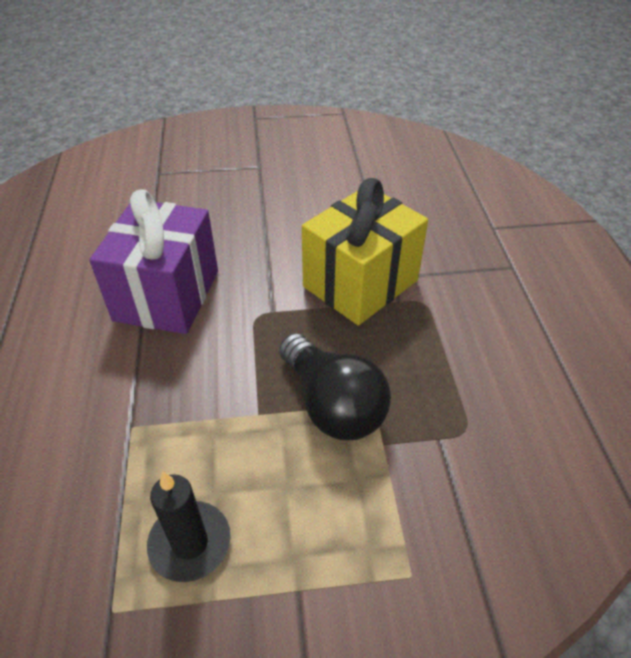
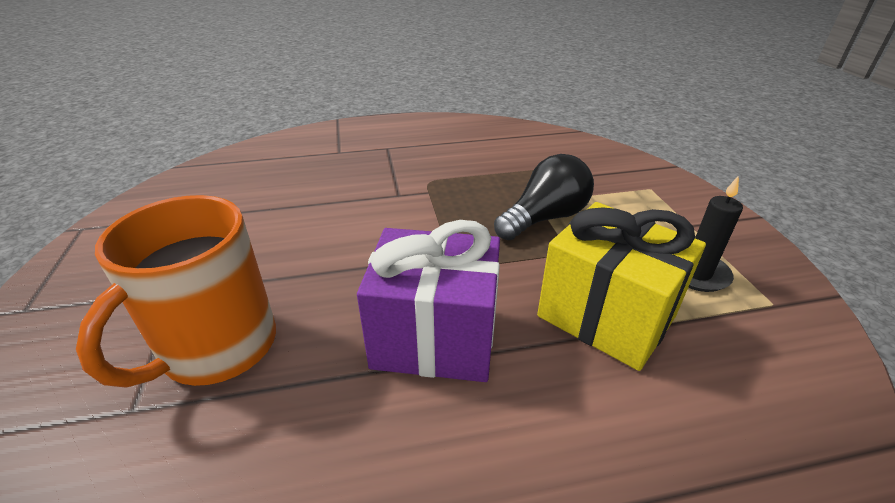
camera: 95 degrees left, 10 degrees down
(194, 193) = (217, 348): none -> orange mug
(360, 283) = (408, 209): yellow gift -> yellow gift (606, 316)

